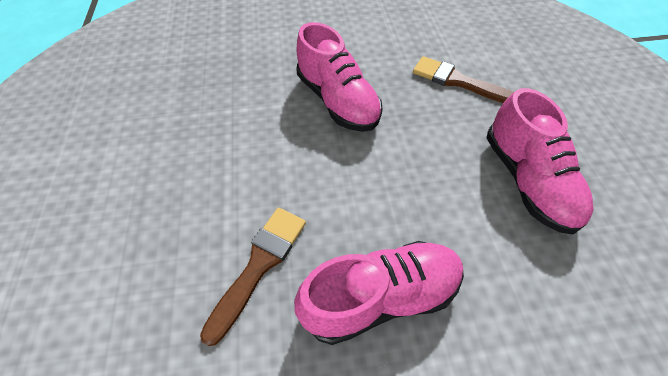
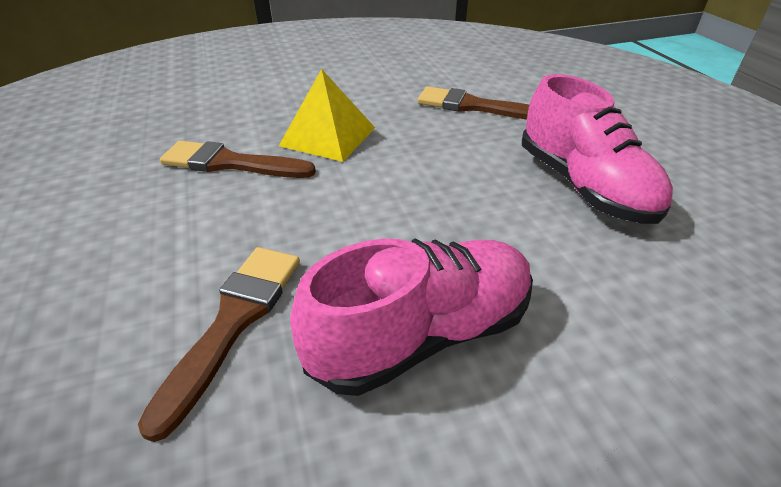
camera: 10 degrees left, 15 degrees down
(263, 120) = (230, 163): none -> brown brush
(337, 101) = (328, 136): pink shoe -> yellow pyramid

